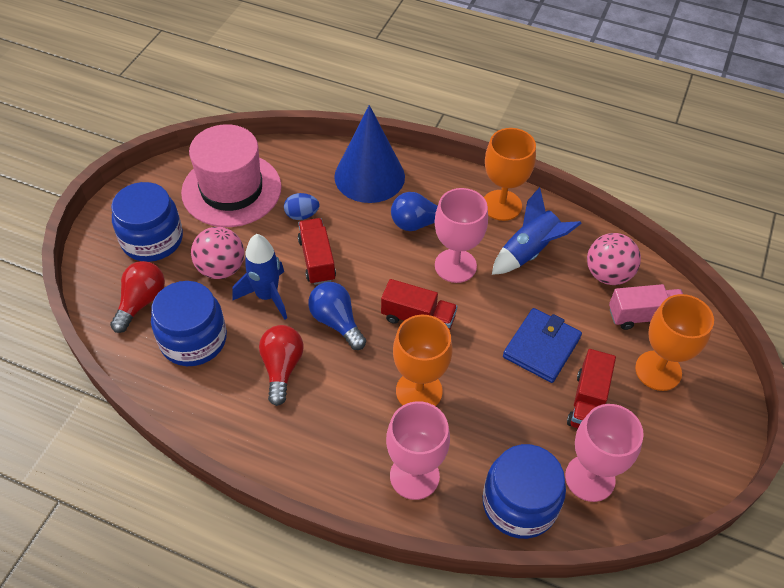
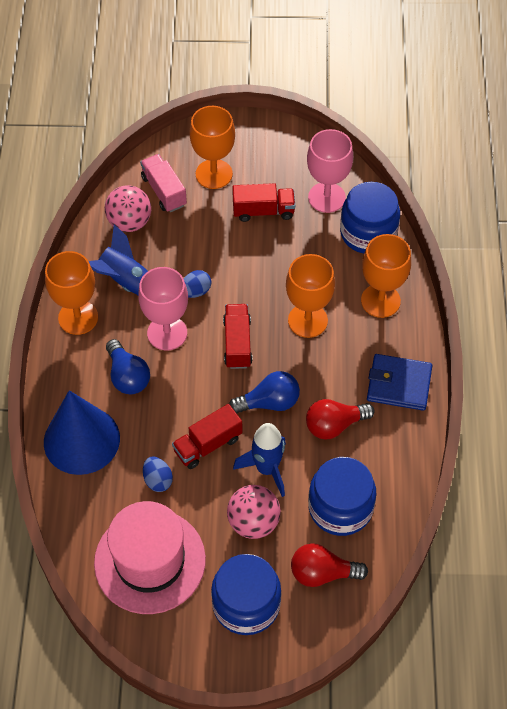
camera: 110 degrees left, 5 degrees up
(336, 322) = (269, 402): blue light bulb -> blue light bulb turned 135 degrees counterclockwise
(414, 476) = (380, 301): pink goblet -> orange goblet
(497, 303) = (196, 291): none -> blue egg
(541, 347) = (226, 250): blue wallet -> blue wallet (399, 384)

